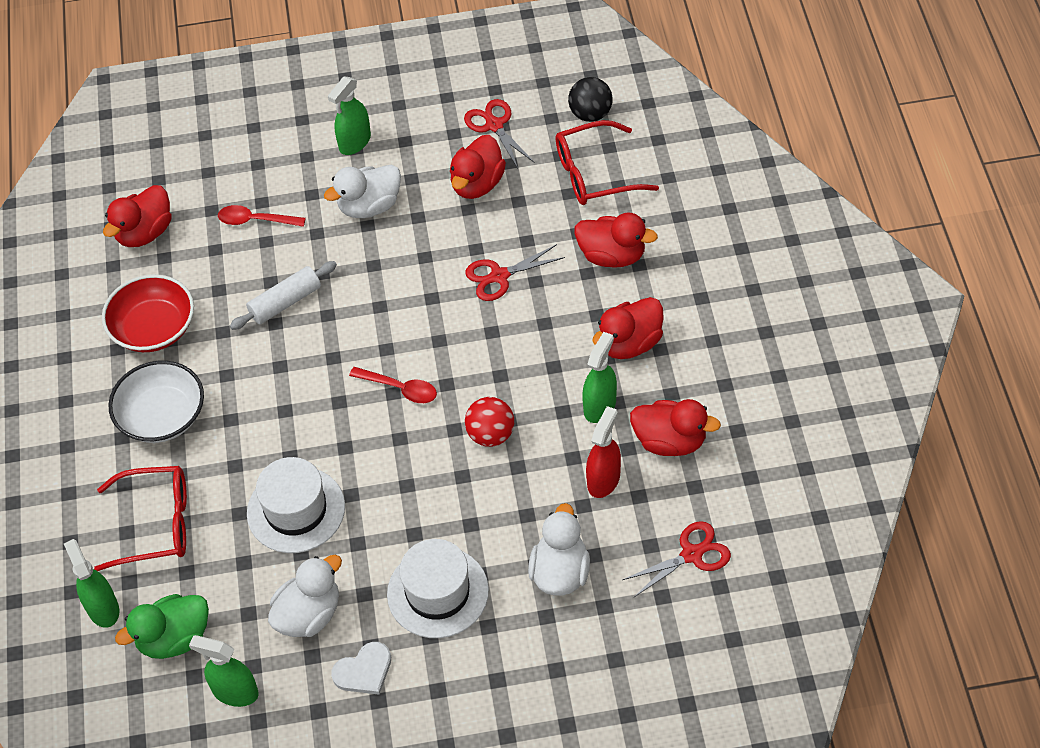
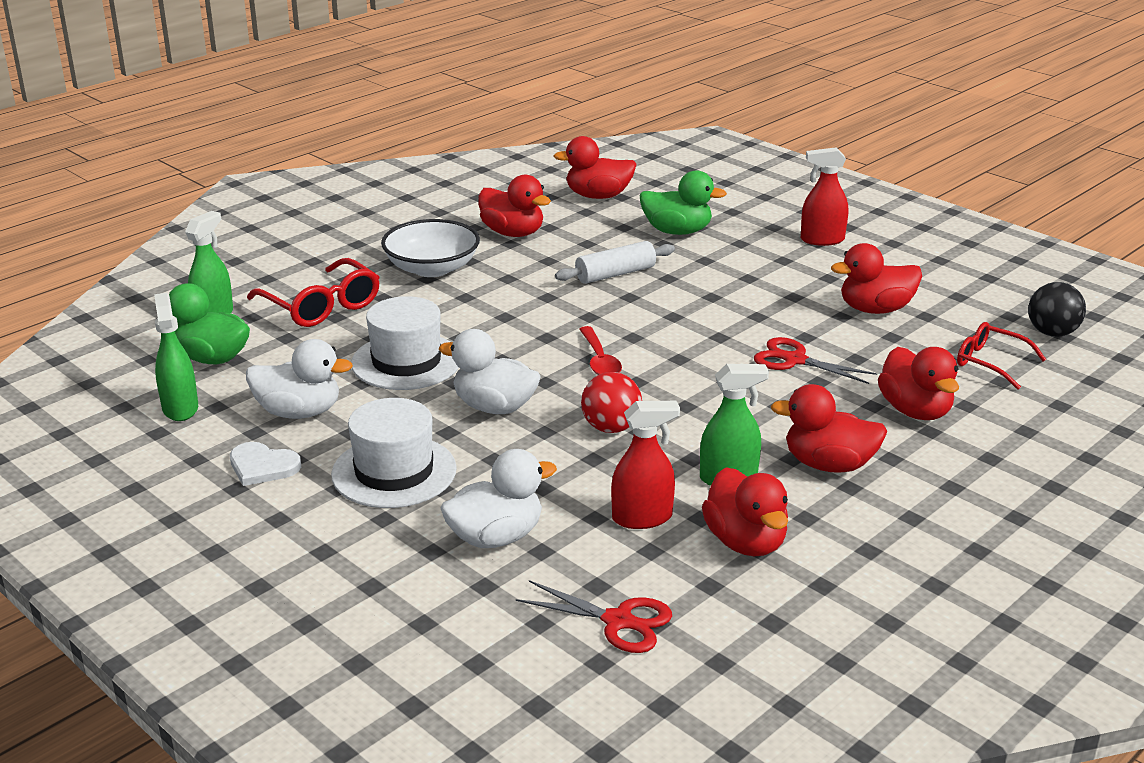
camera: 50 degrees right, 25 degrees down
(154, 328) = (513, 233): red bowl -> red duck
(256, 220) = (677, 231): red spoon -> green duck
(285, 302) = (615, 274): white rolling pin -> white rolling pin turned 45 degrees counterclockwise
(354, 142) = (822, 240): green spray bottle -> red spray bottle
(369, 206) = (769, 271): white duck -> white duck (494, 407)
(494, 125) = (951, 292): red scissors -> none
(594, 174) = (990, 362): red glasses -> red glasses, size x0.66

